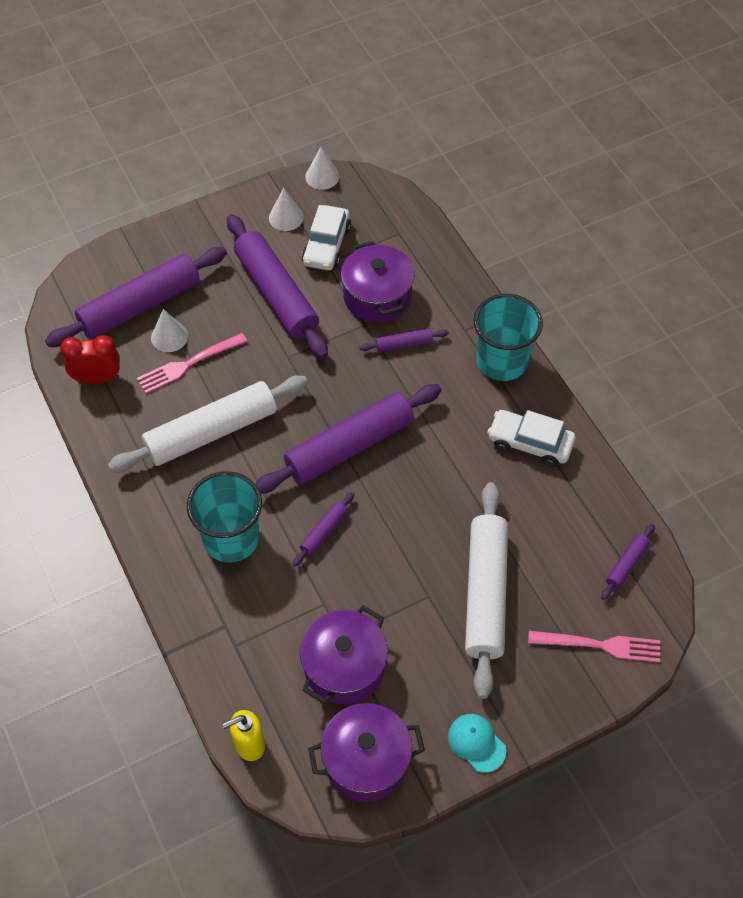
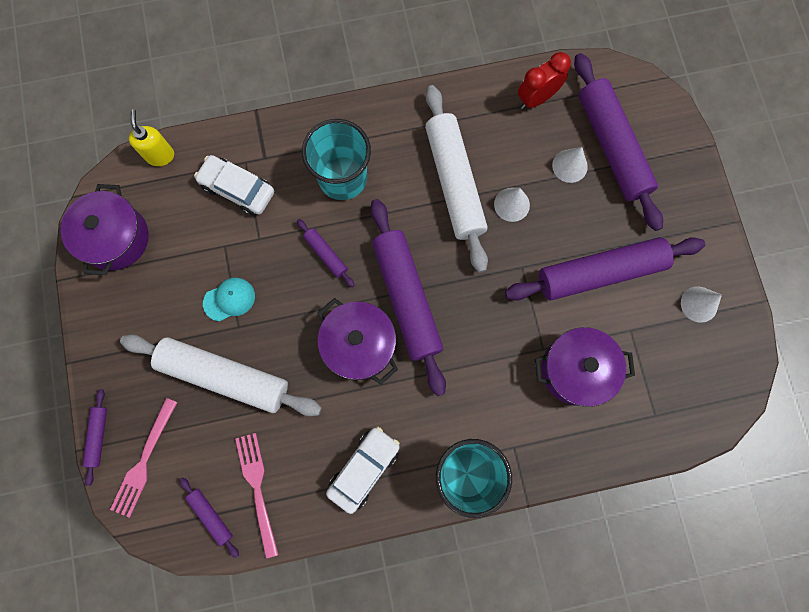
camera: 105 degrees right, 20 degrees up
(97, 379) = (536, 98): red clock -> red clock turned 135 degrees counterclockwise
(188, 364) = (534, 177): pink fork -> pink fork (257, 489)
(322, 176) = (750, 355): white cone -> white cone (511, 204)
(326, 245) = (652, 336): white car -> white car (238, 189)
(344, 667) = (198, 241): purple pot -> purple pot (359, 345)
(404, 344) = (510, 380): purple rolling pin -> purple rolling pin (98, 436)
(476, 743) = (99, 327): turquoise cap -> turquoise cap (229, 299)

